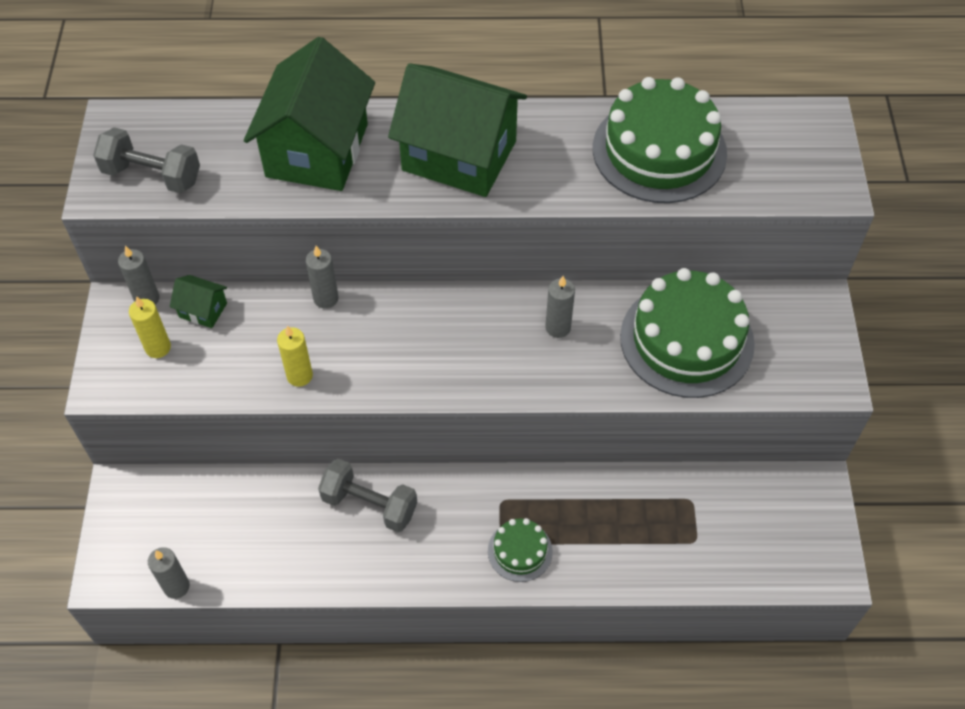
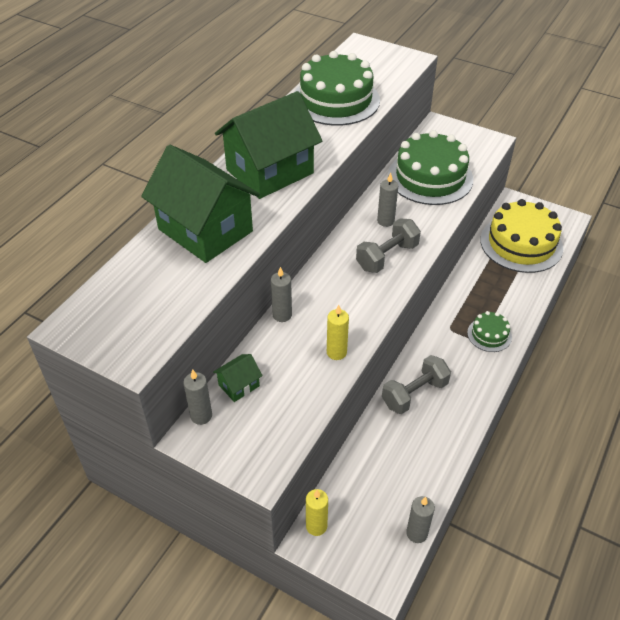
camera: 60 degrees left, 10 degrees down
(152, 175) = (146, 323): grey dumbbell -> grey dumbbell (387, 257)
(158, 348) = (252, 425): yellow candle -> yellow candle (316, 526)
(729, 527) = (521, 244): none -> yellow cake

